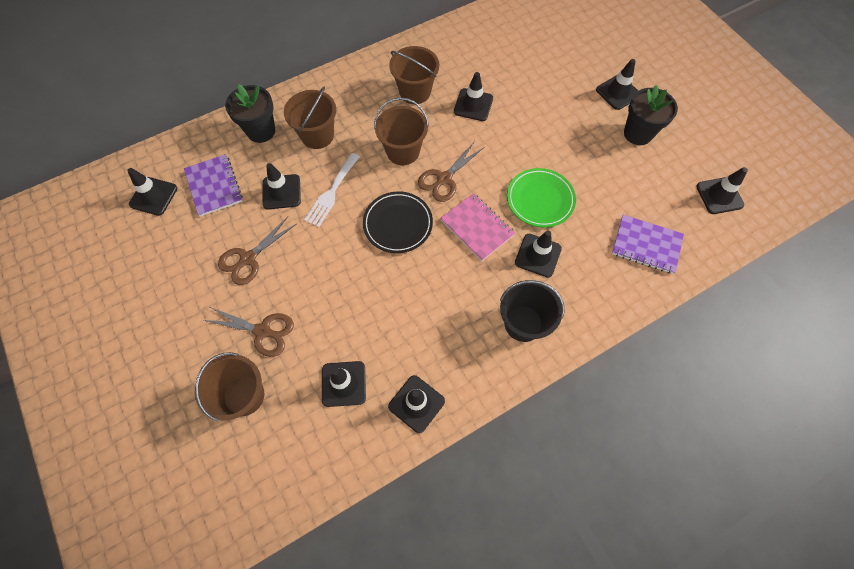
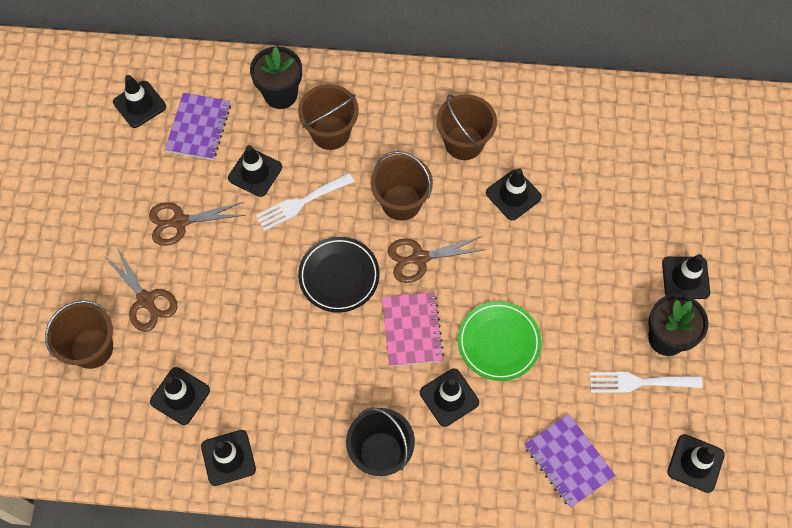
camera: 35 degrees right, 0 degrees up
(645, 169) = (639, 382): none -> white fork

